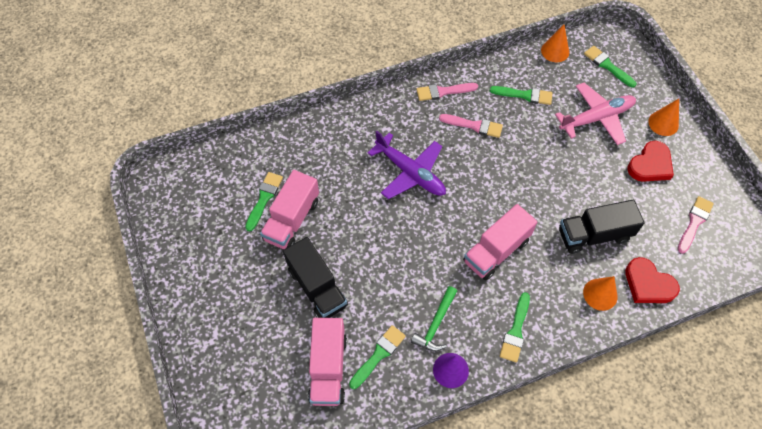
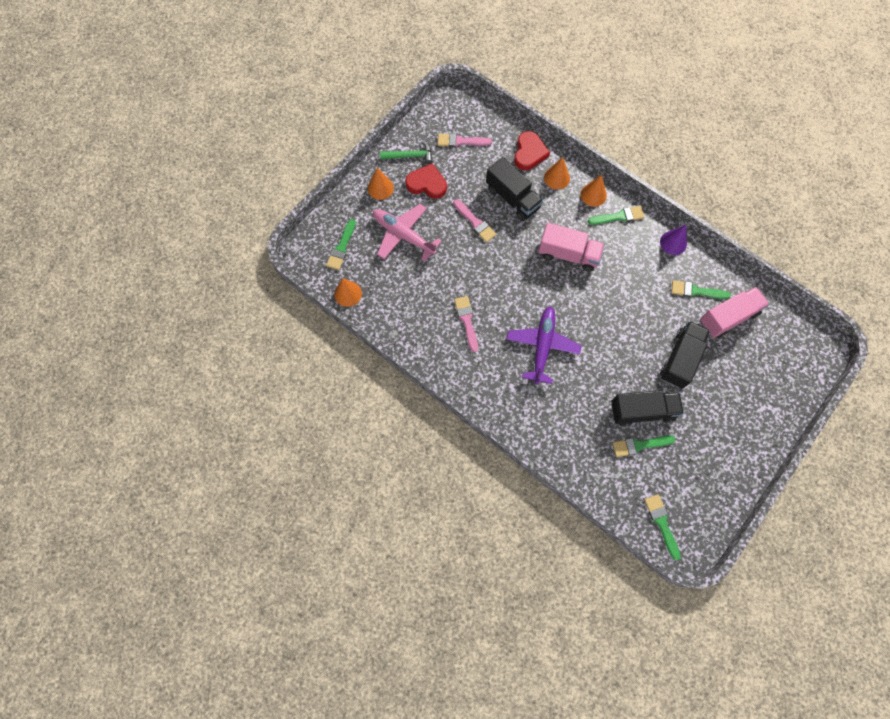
camera: 120 degrees left, 10 degrees up
(292, 220) = (642, 411): pink truck -> black truck
(436, 324) = (649, 266): green hammer -> green hammer (410, 156)
(443, 91) = (446, 362): pink brush -> pink brush (475, 222)
(524, 95) = (411, 297): green brush -> green brush (661, 523)
(558, 320) = (593, 195): none -> orange cone

